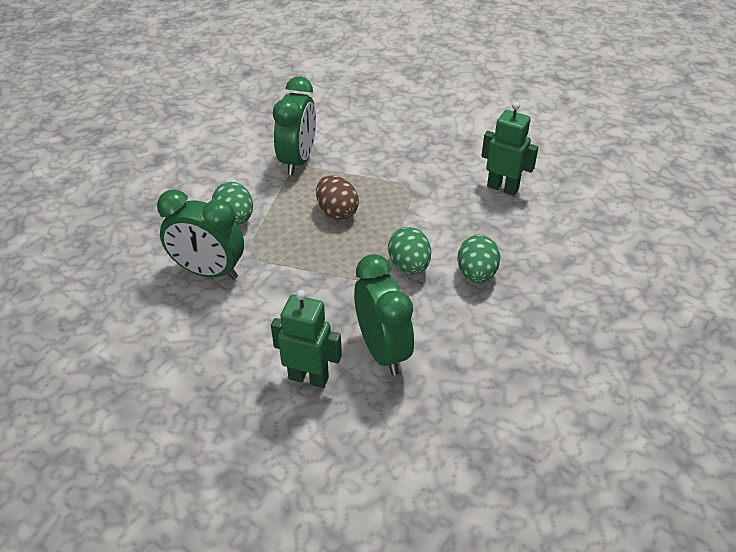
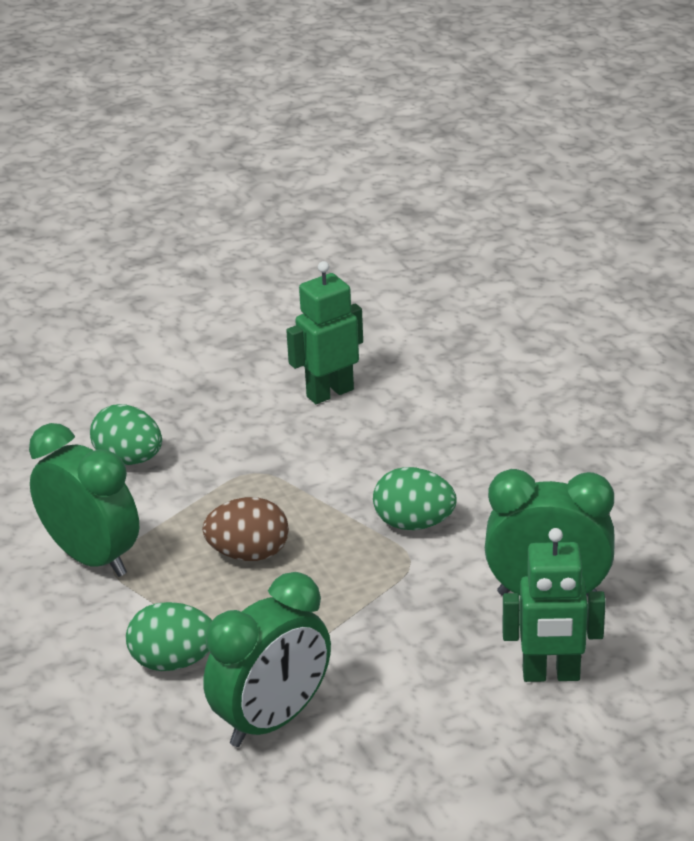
camera: 60 degrees left, 10 degrees down
(308, 377) = (551, 675): green robot -> green robot turned 135 degrees counterclockwise
(476, 274) = (473, 473): green egg -> green egg (129, 459)

